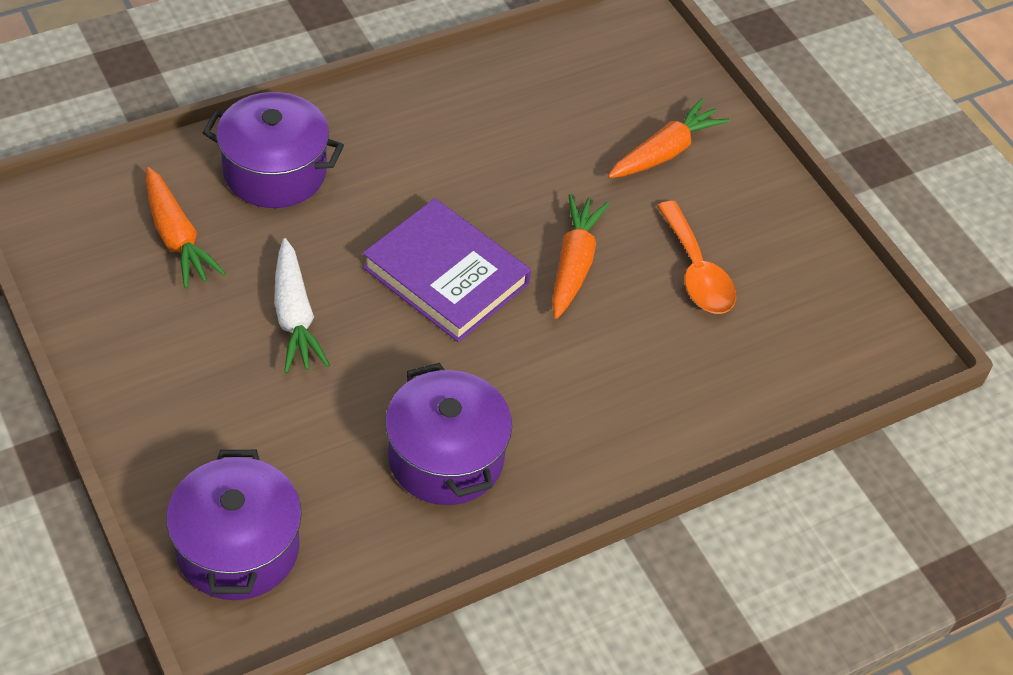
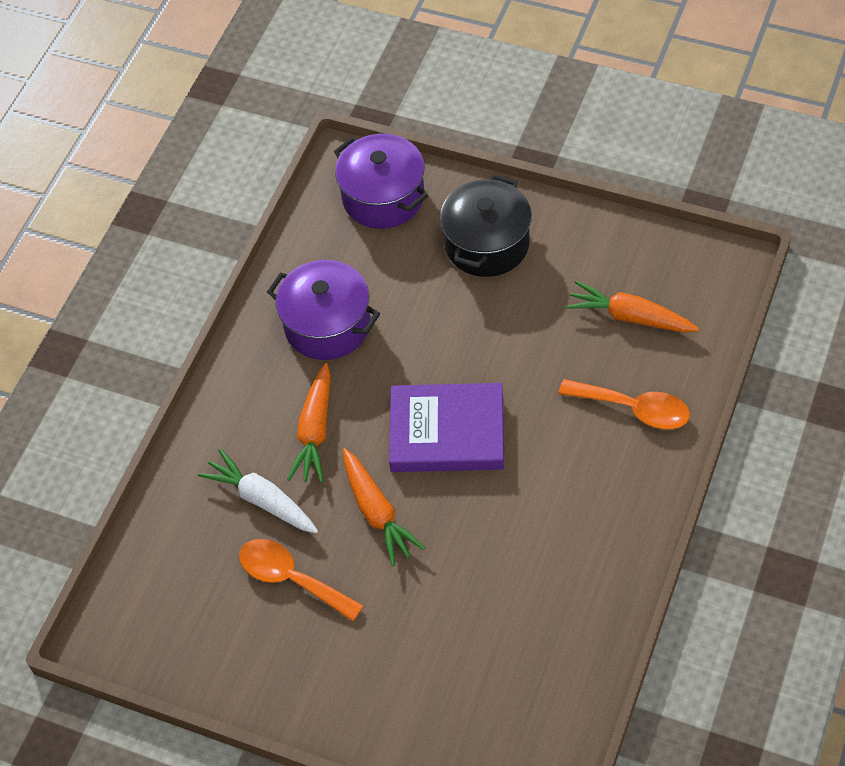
camera: 150 degrees right, 5 degrees up
(205, 406) = (487, 244): none -> black pot
(275, 172) = (634, 409): purple pot -> orange spoon
(294, 317) = (503, 330): white carrot -> white carrot (261, 499)
(665, 151) = (402, 667): orange carrot -> orange carrot (315, 432)

